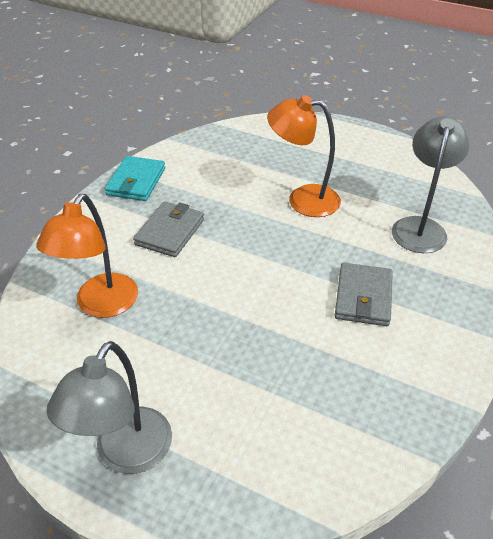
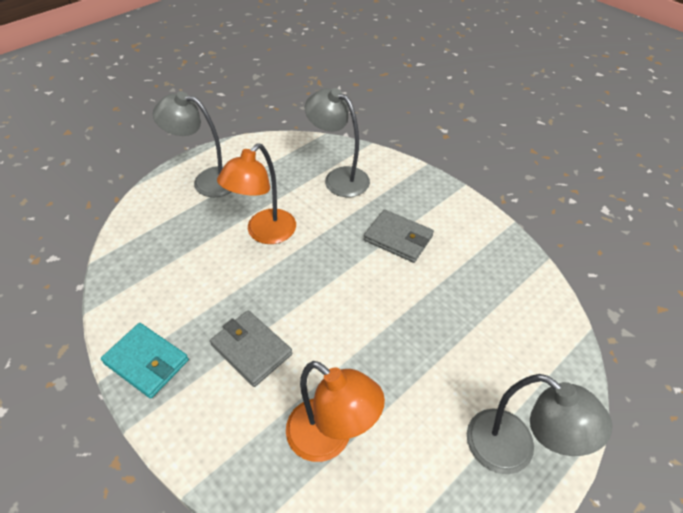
camera: 70 degrees left, 5 degrees up
(343, 145) = (207, 180): none -> grey lamp

